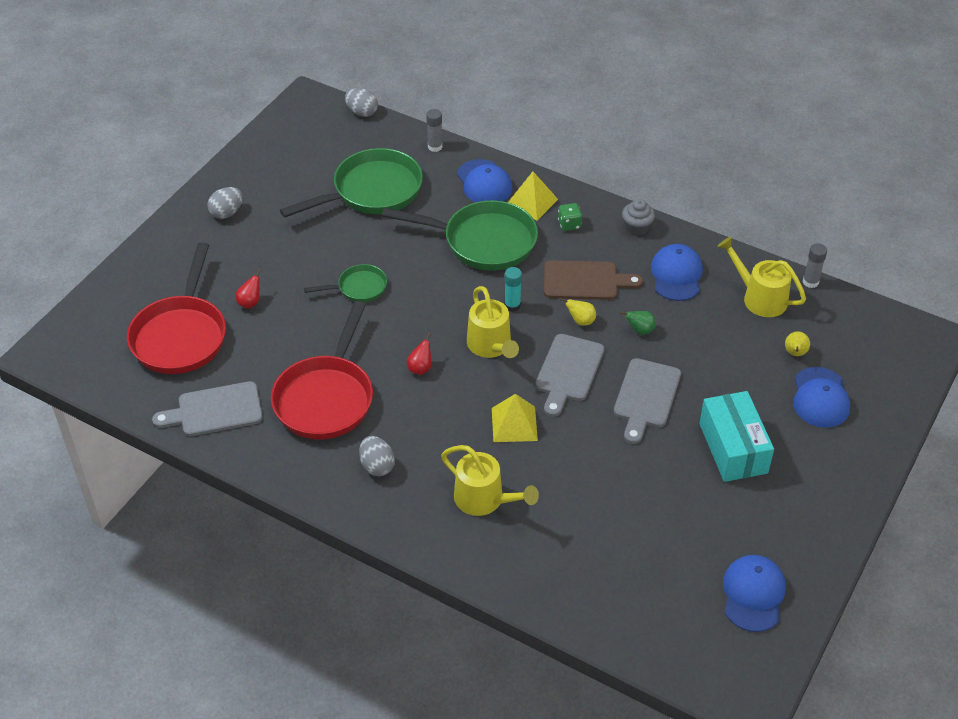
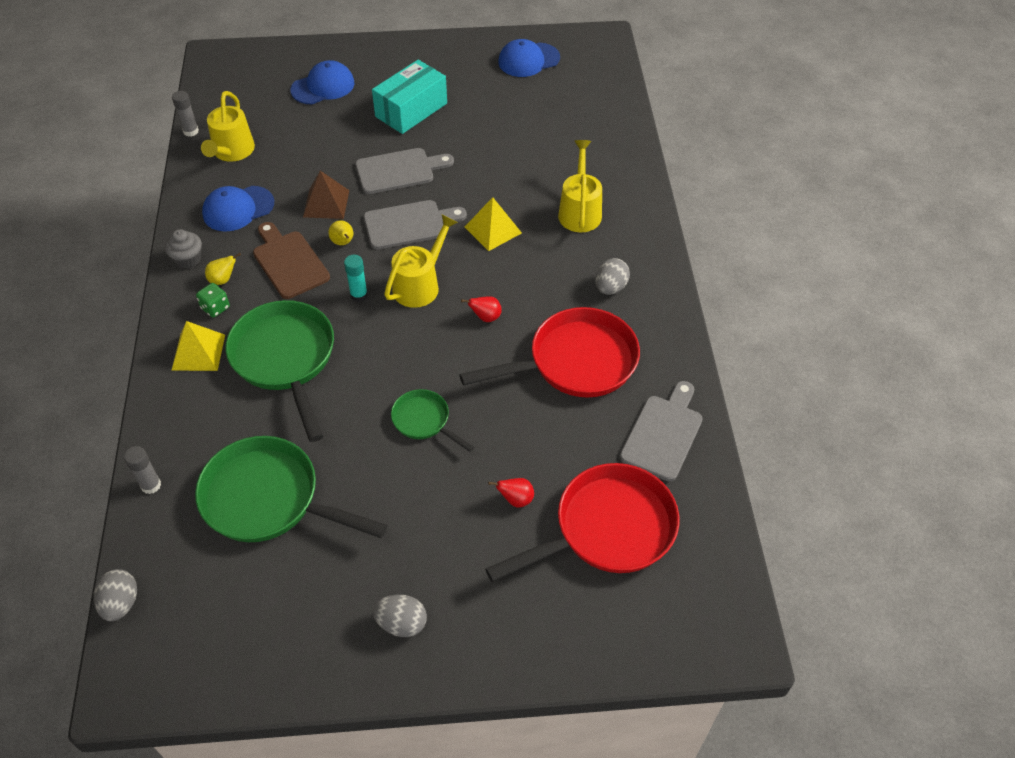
camera: 125 degrees left, 5 degrees up
(215, 410) = (663, 433): grey cutting board -> grey cutting board turned 105 degrees counterclockwise
(484, 183) = (190, 406): blue cap -> none
(640, 330) = (326, 203): green pear -> brown pyramid
(795, 353) = (284, 113): yellow pear -> yellow pear (223, 280)

